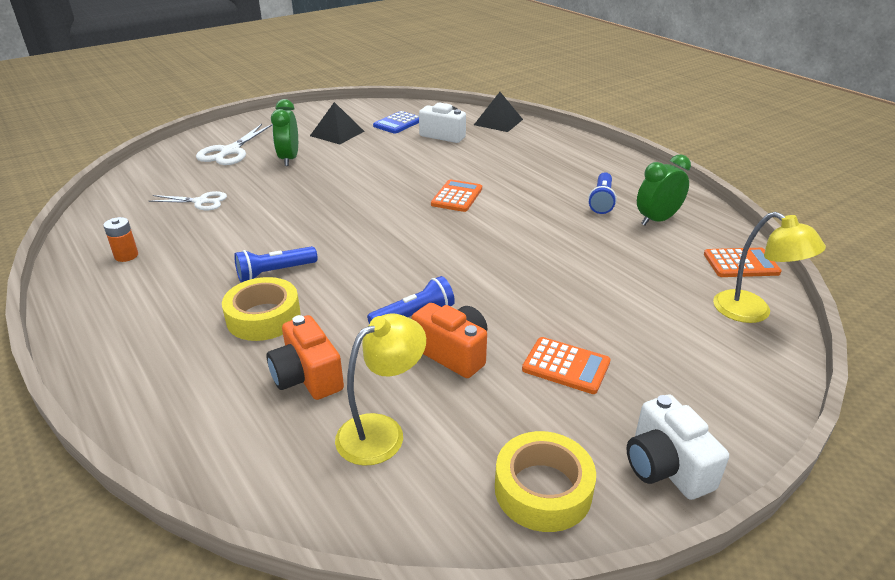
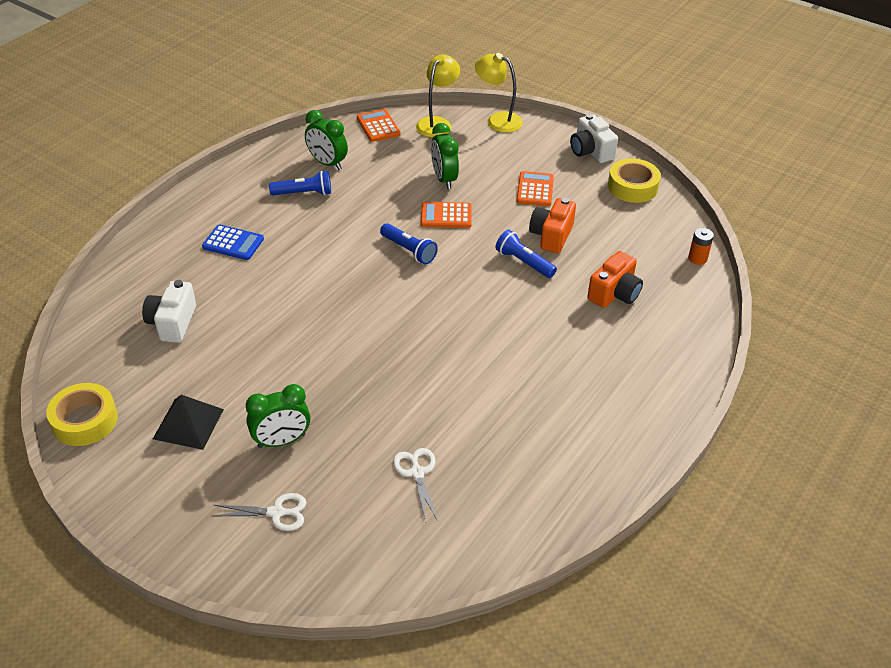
camera: 110 degrees left, 10 degrees up
(126, 256) = (542, 475): orange battery -> orange battery (697, 258)
(230, 151) = (276, 512): white scissors -> white scissors, size x0.65
(263, 317) = (571, 339): yellow tape -> yellow tape (84, 420)
(275, 272) = (512, 357): blue flashlight -> blue flashlight (409, 250)
(382, 431) = (635, 249): yellow lamp -> yellow lamp (497, 120)
(398, 123) = (140, 374): blue calculator -> blue calculator (233, 243)
(457, 196) = (328, 280): orange calculator -> orange calculator (446, 216)
(498, 122) = (120, 286): black pyramid -> none
(609, 291) = (444, 179): none -> green clock
(666, 467) = (590, 151): white camera -> white camera turned 105 degrees clockwise

